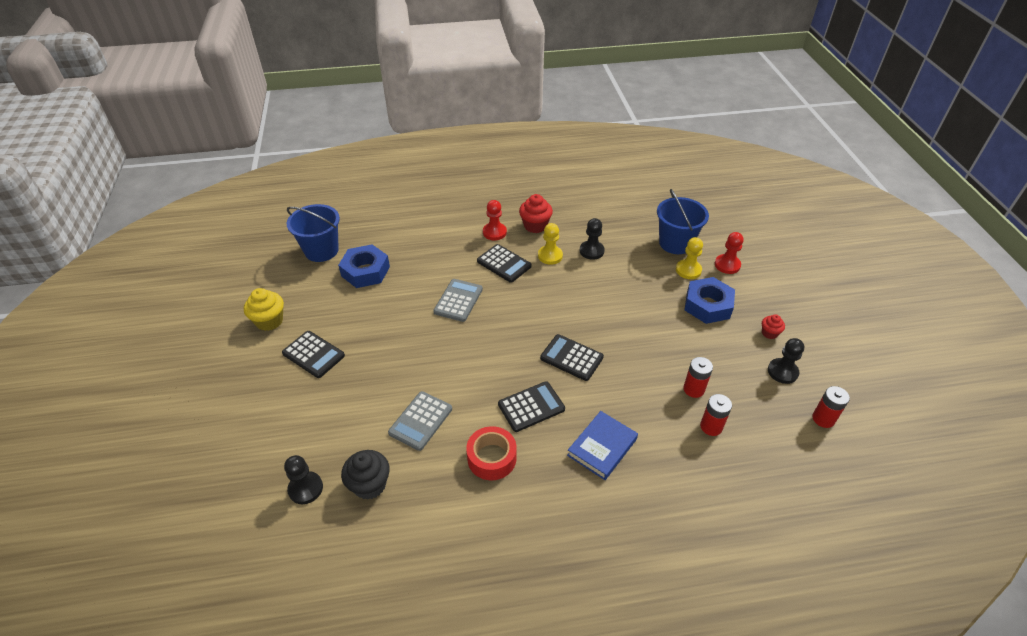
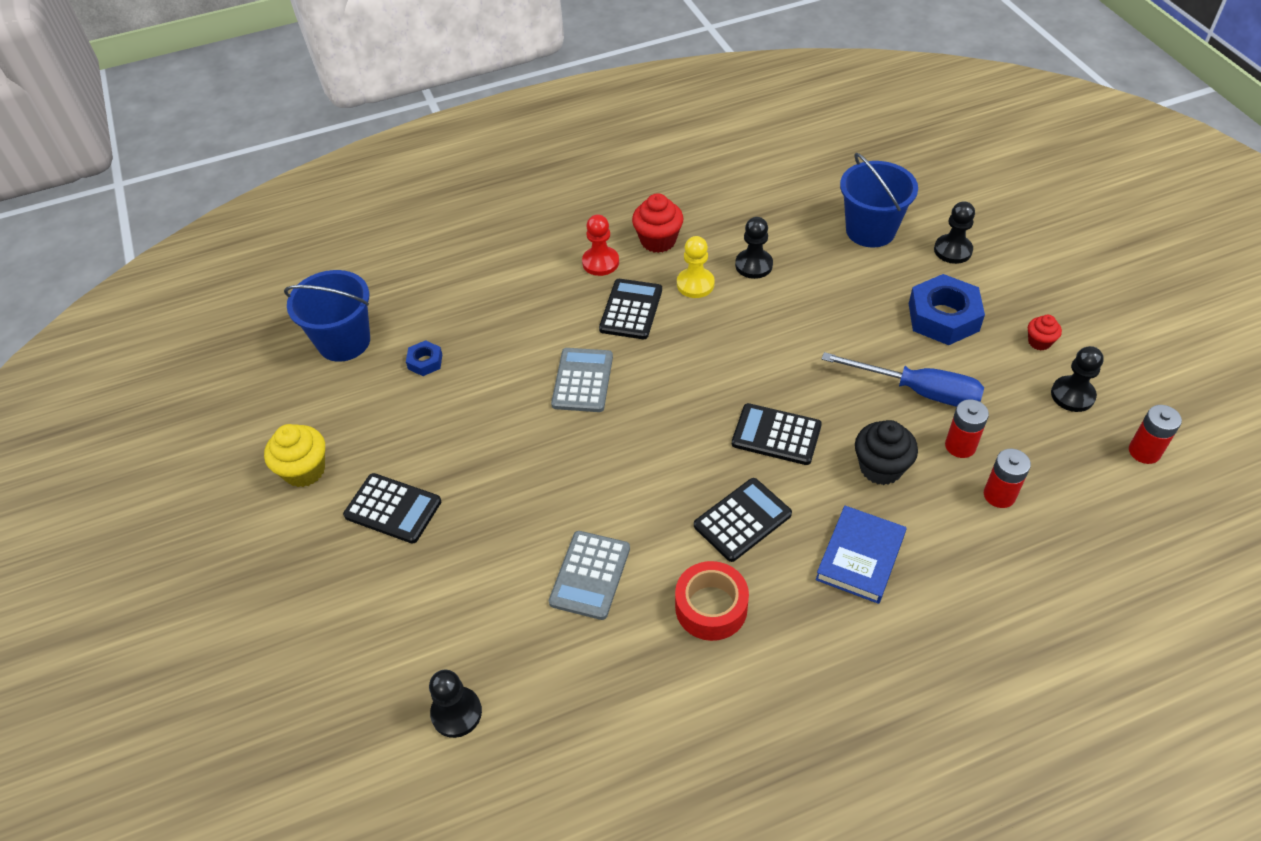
camera: 10 degrees left, 5 degrees up
(365, 271) = (425, 362): blue nut -> blue nut, size x0.49
(369, 485) = (549, 686): black cupcake -> black cupcake (881, 468)
(504, 264) = (631, 310): black calculator -> black calculator turned 105 degrees counterclockwise
(676, 349) = (918, 391): none -> blue screwdriver
(688, 270) = (901, 269): yellow pawn -> none
(727, 265) = (952, 250): red pawn -> black pawn

